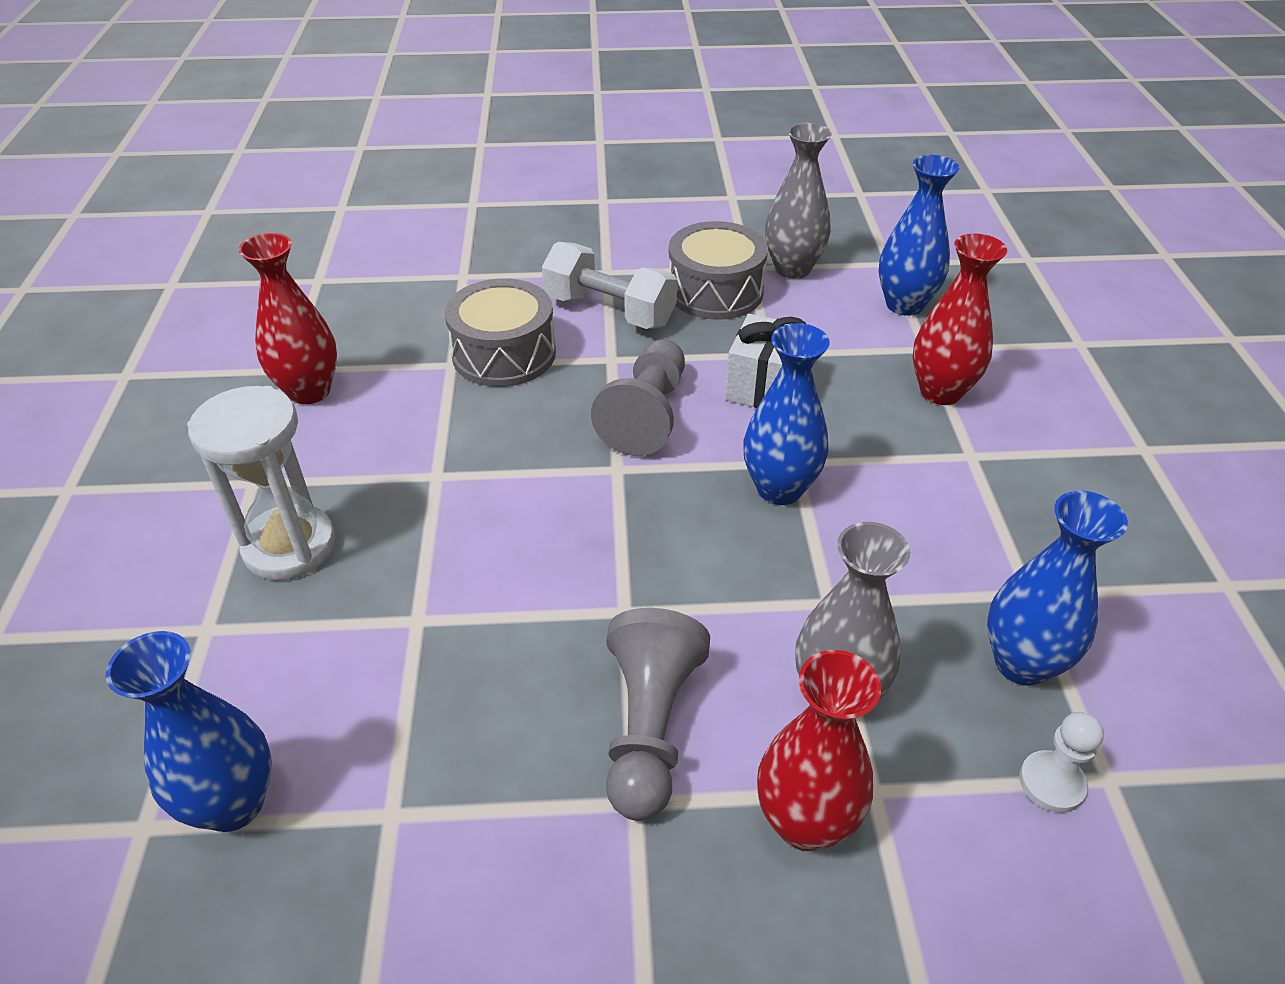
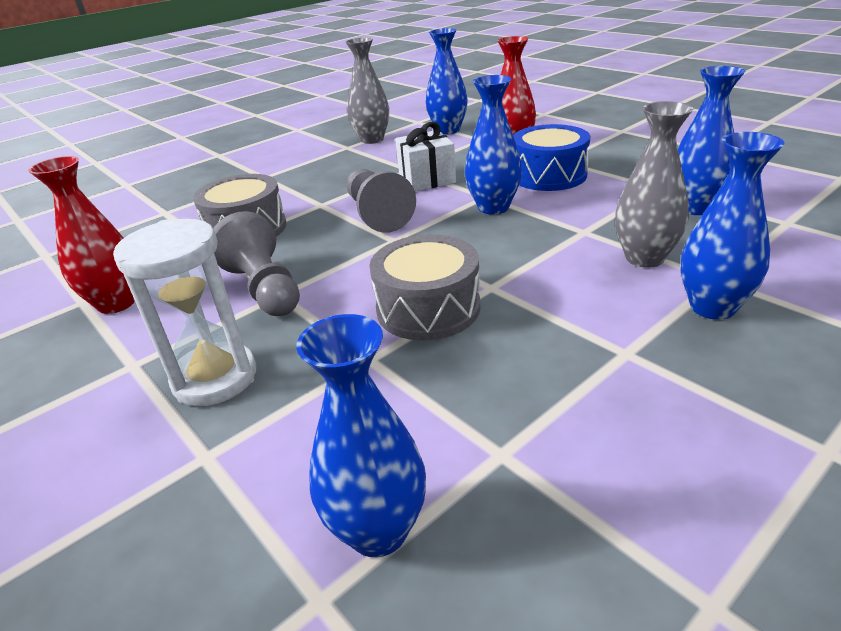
camera: 35 degrees left, 10 degrees down
(610, 311) = (290, 189): white dumbbell -> none
(649, 728) = (582, 321): grey pawn -> grey pawn (264, 289)
(715, 291) = (342, 160): grey drum -> grey drum (428, 308)
(805, 822) = (712, 307): red vase -> blue vase
(918, 475) = (549, 175): none -> blue drum
(1051, 783) = (773, 235): white pawn -> none

